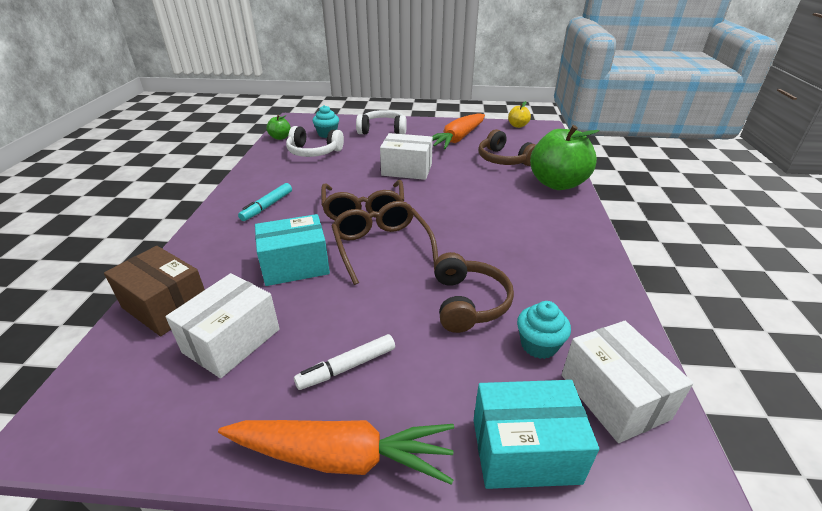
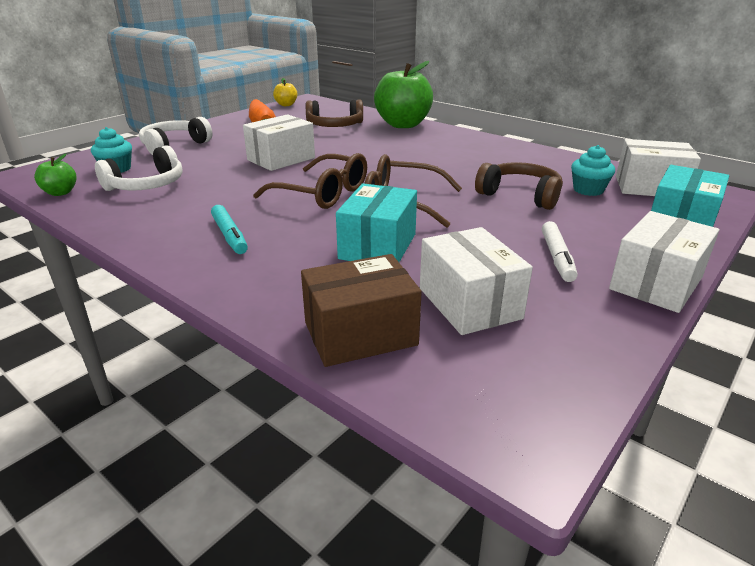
camera: 55 degrees left, 5 degrees down
(341, 457) = (656, 283): orange carrot -> white box

